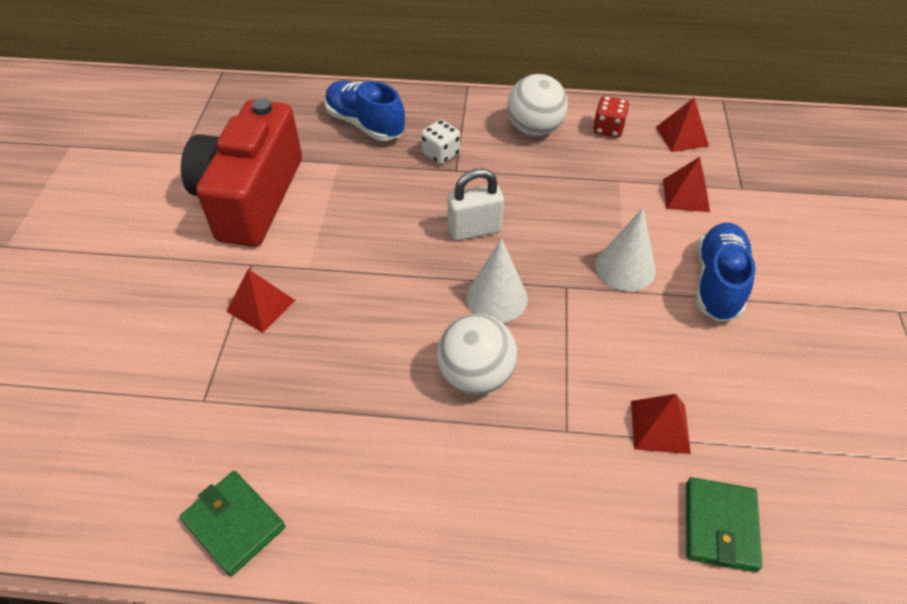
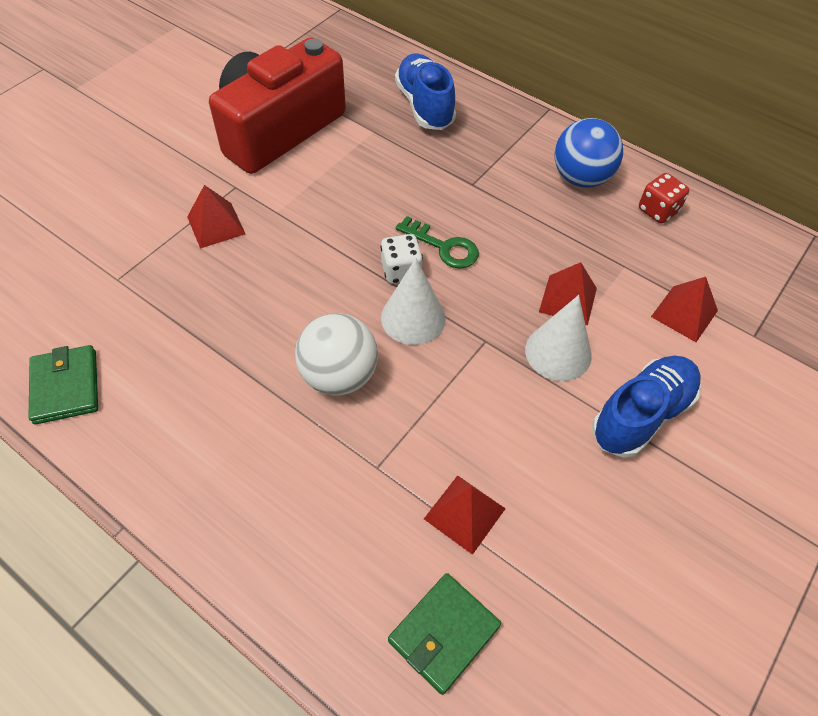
camera: 30 degrees right, 5 degrees up
(441, 154) = (470, 163): white dice -> white dice (401, 271)
(474, 230) = (444, 247): white padlock -> green key
(534, 129) = (581, 178): white ball -> blue ball
(682, 136) = (733, 252): red pyramid -> red pyramid (568, 300)

